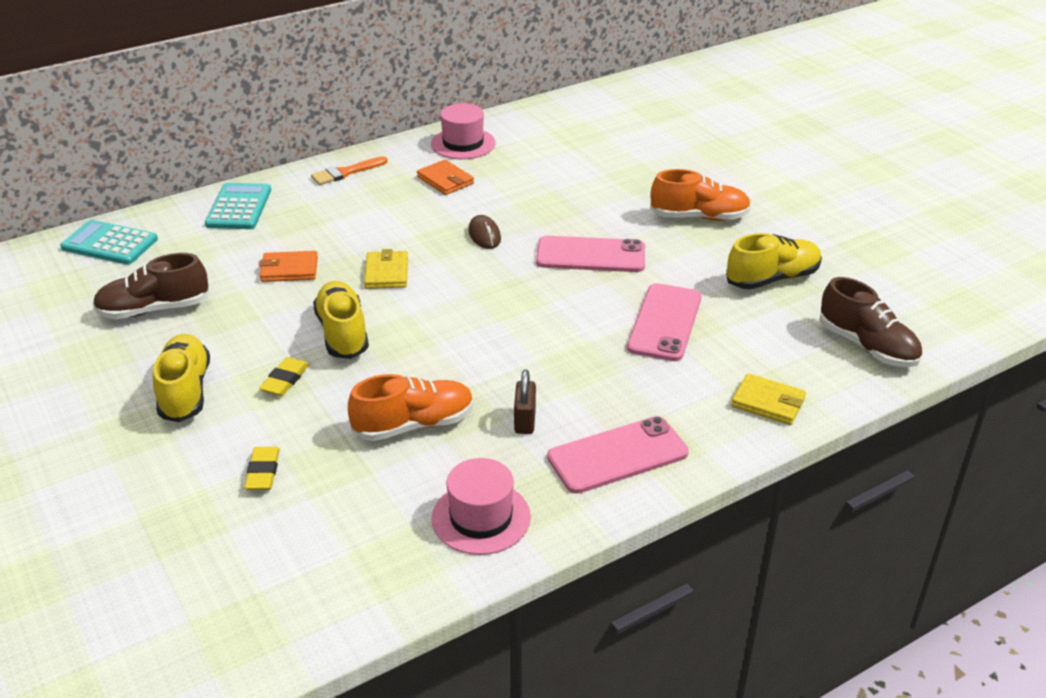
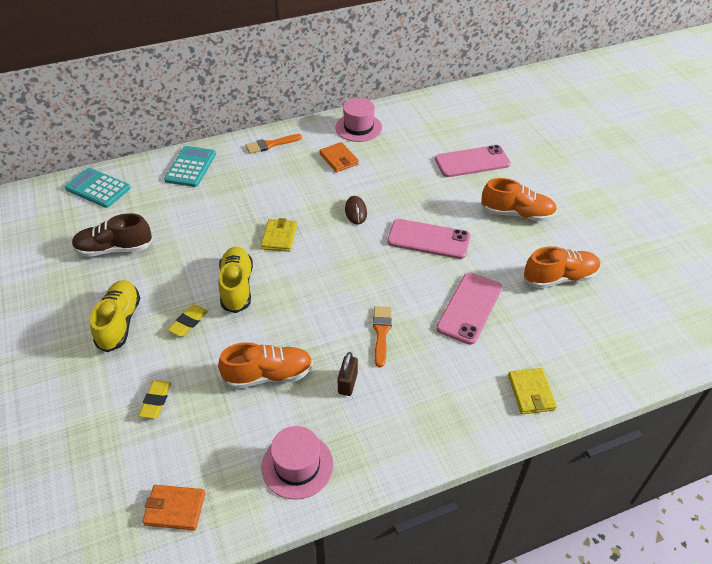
camera: 10 degrees right, 10 degrees up
(289, 269) = (213, 225): orange wallet -> orange wallet (175, 508)
(555, 361) = (381, 332): none -> orange brush
(617, 455) = (408, 424): pink phone -> pink phone (472, 162)
(768, 402) = (531, 393): yellow wallet -> yellow wallet turned 45 degrees clockwise
(772, 279) = (560, 278): yellow shoe -> orange shoe
(867, 346) = (619, 351): brown shoe -> none

